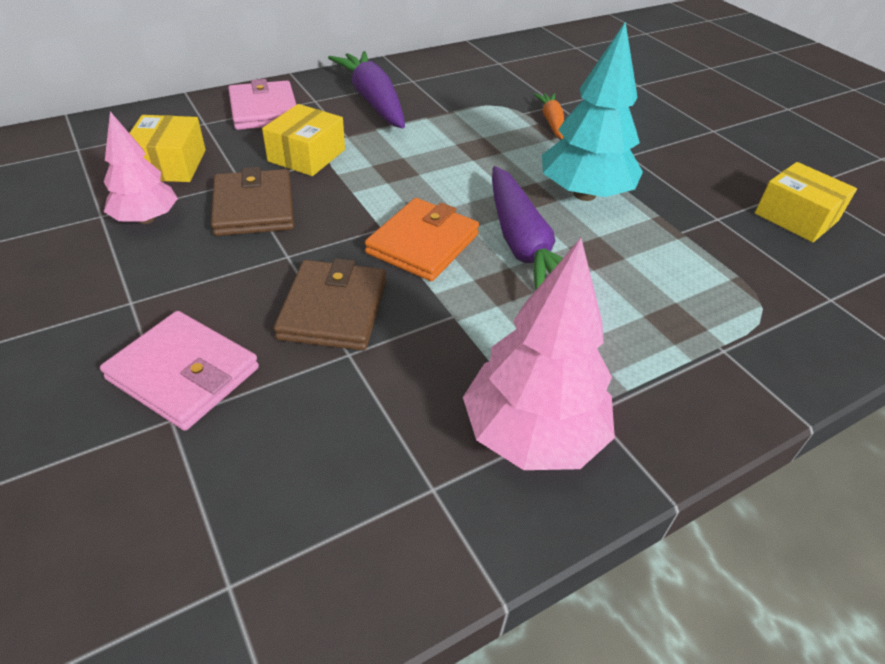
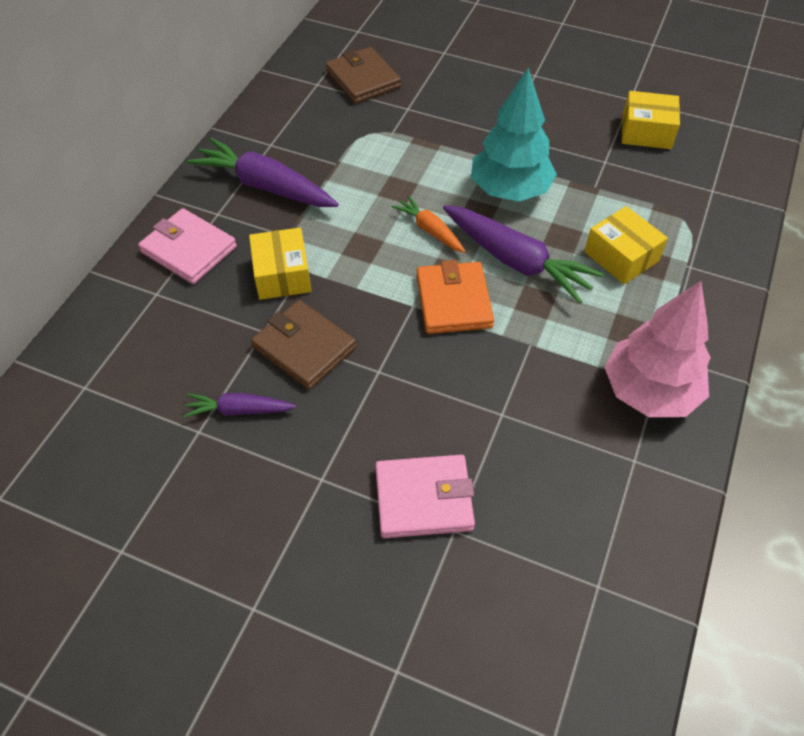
camera: 35 degrees left, 10 degrees up
(146, 219) = (238, 410): pink tree -> purple carrot
(170, 165) = (187, 352): yellow box -> yellow box (621, 256)
(333, 309) = (457, 390): brown wallet -> brown wallet (363, 79)
(551, 121) = (421, 130): orange carrot -> orange carrot (429, 230)

